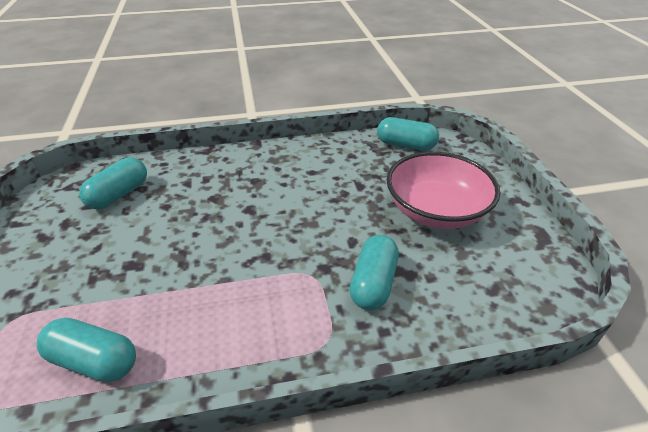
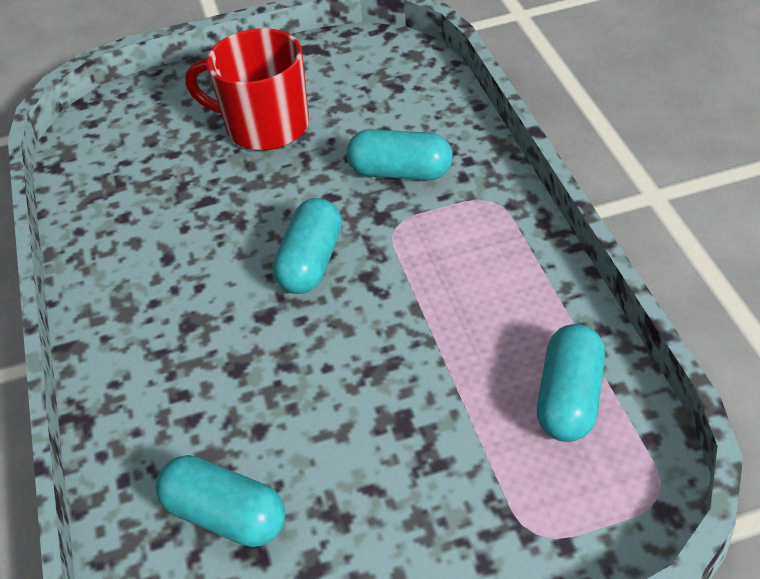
camera: 90 degrees left, 5 degrees up
(406, 145) = (100, 159): turquoise capsule -> turquoise capsule (311, 262)
(436, 211) = (264, 126): pink bowl -> red mug

